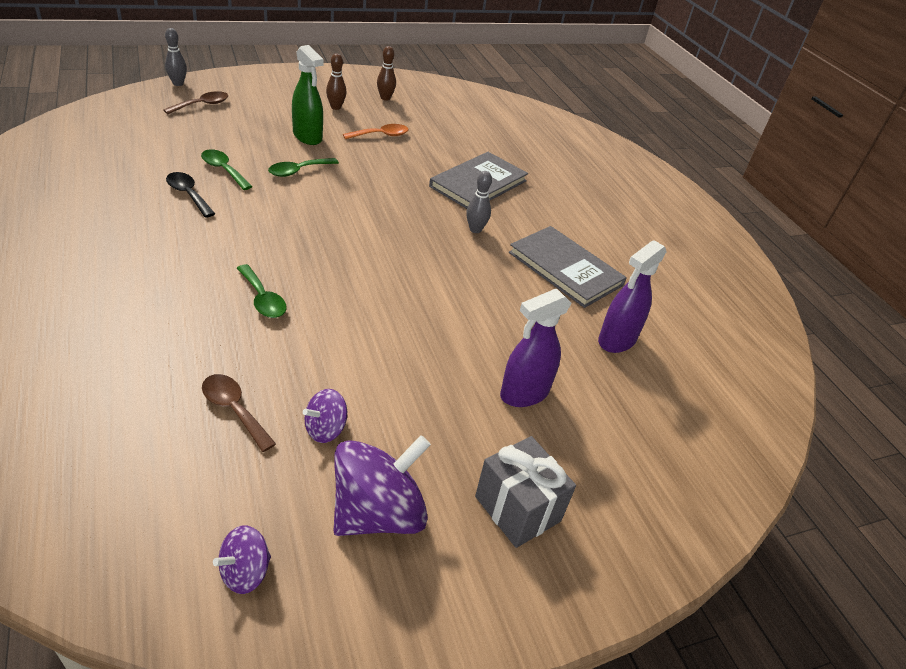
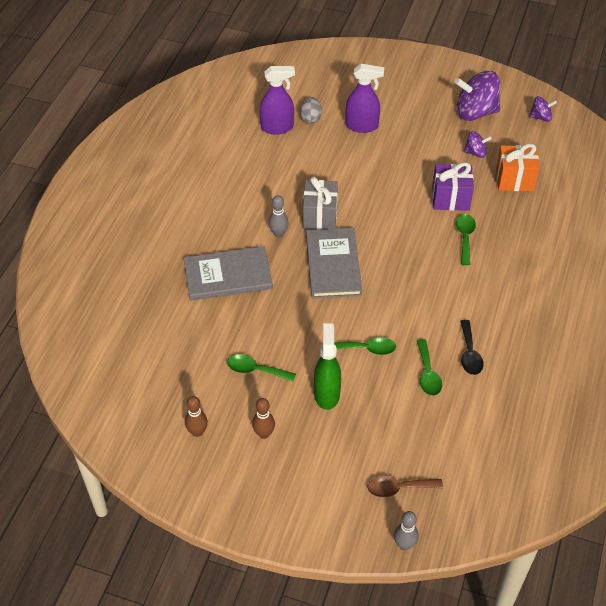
camera: 135 degrees left, 10 degrees up
(234, 410) = (514, 180): brown spoon -> orange gift
(315, 340) = (450, 198): none -> purple gift
(381, 135) = (255, 370): orange spoon -> green spoon
(517, 509) = (414, 88): grey gift -> grey gift (320, 216)
(565, 269) = (250, 179): grey book -> grey book (333, 265)
(597, 372) = (310, 118): none -> grey egg

